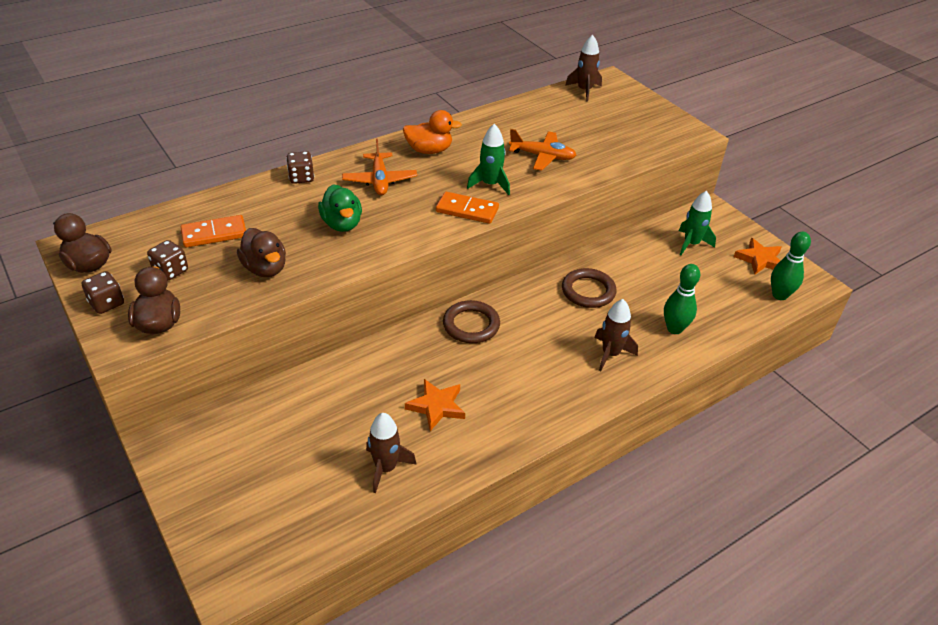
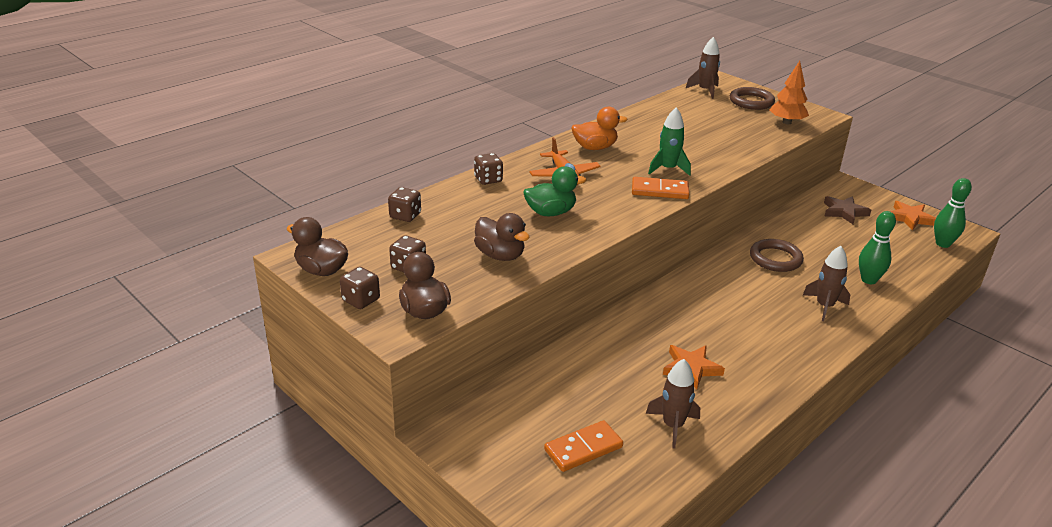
camera: 10 degrees left, 10 degrees down
(199, 211) = (405, 216): none -> brown dice
(214, 234) = (432, 232): orange domino -> orange domino (583, 449)
(342, 224) = (551, 212): green duck -> green duck turned 75 degrees counterclockwise
(471, 325) = (685, 298): brown ring -> brown ring (751, 102)
(542, 156) = (700, 143): orange plane -> none
(650, 139) = (787, 122): none -> orange tree
(691, 244) = (844, 212): green rocket -> brown star

